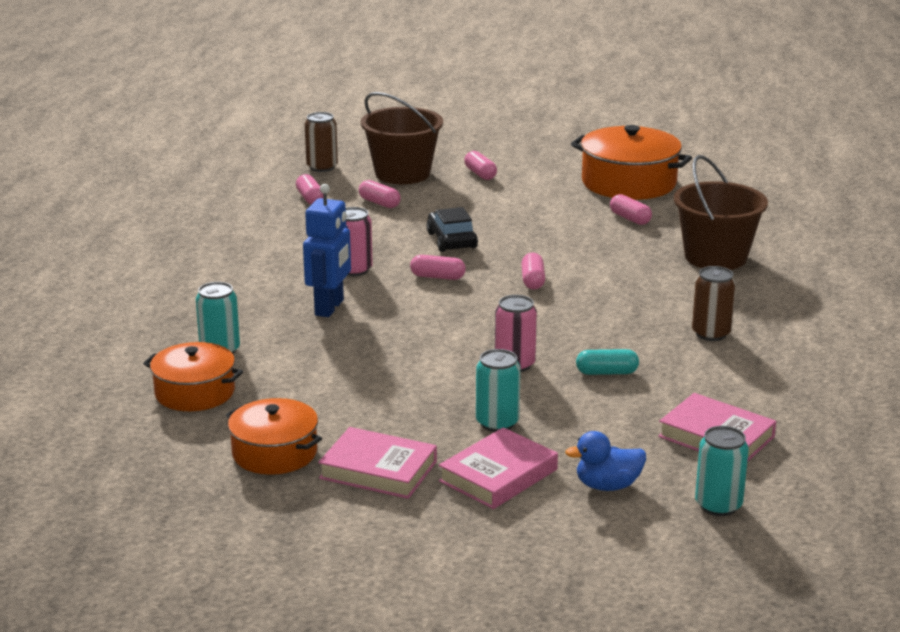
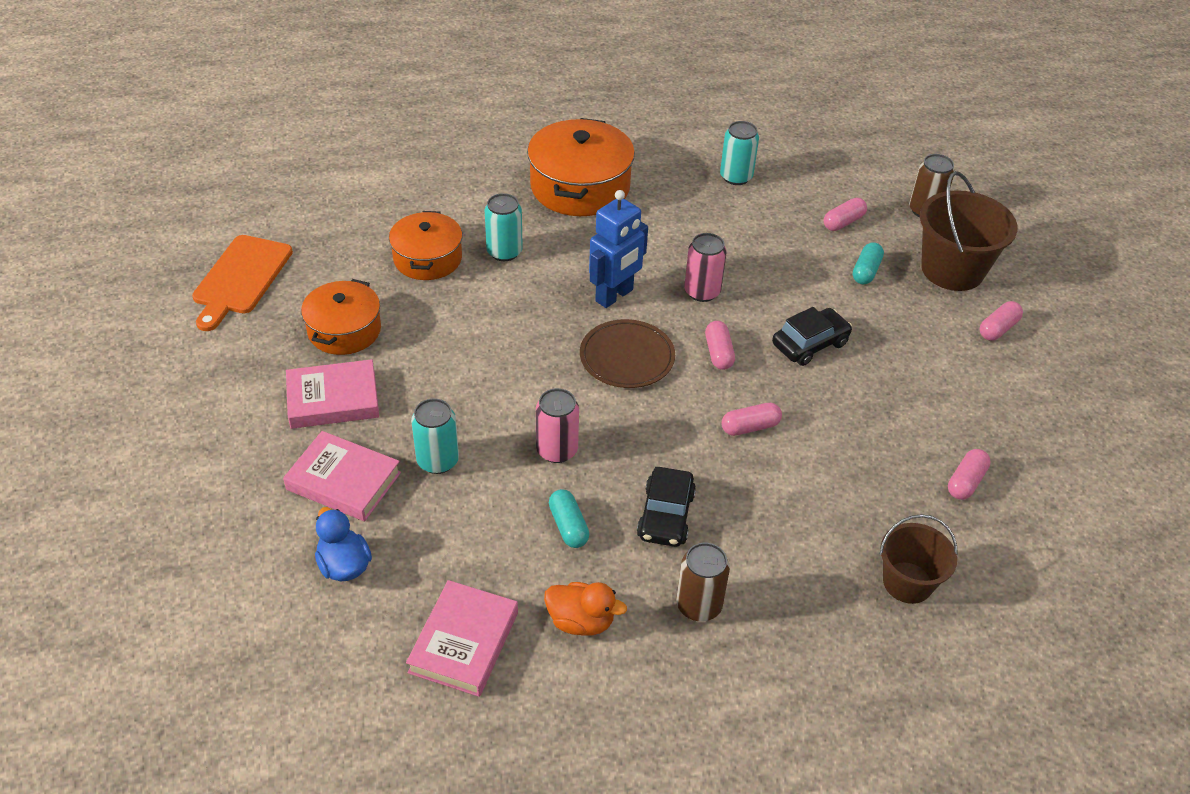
camera: 70 degrees right, 20 degrees up
(131, 511) = (241, 278): none -> orange cutting board
(330, 308) = (614, 296): blue robot -> blue robot turned 45 degrees counterclockwise
(378, 470) = (333, 399): pink book -> pink book turned 75 degrees clockwise
(379, 203) = (866, 271): pink capsule -> turquoise capsule
(416, 315) = (627, 357): none -> brown plate
(613, 330) = (665, 515): none -> black car
(628, 183) = (1072, 463): orange pot -> orange pot (580, 186)
(711, 382) = (581, 621): none -> orange duck
(715, 257) = (907, 582): brown bucket -> brown bucket, size x0.63
(718, 505) = (327, 662): turquoise can -> turquoise can (736, 177)

